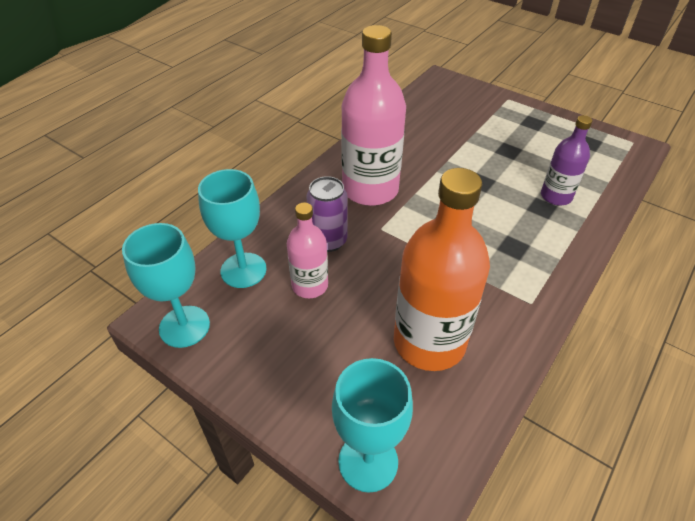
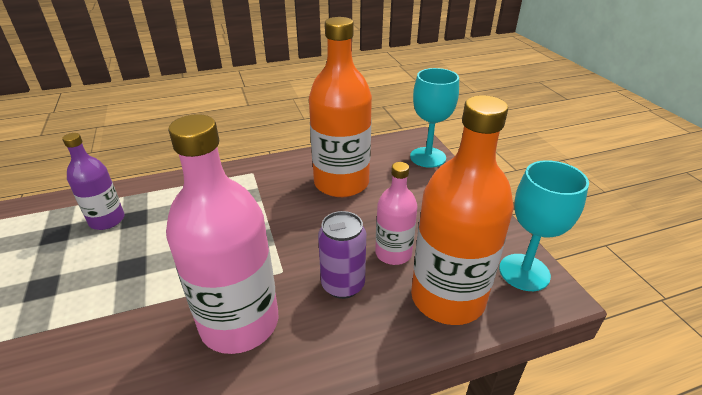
camera: 145 degrees left, 10 degrees down
(243, 270) = (447, 297): turquoise goblet -> orange bottle

